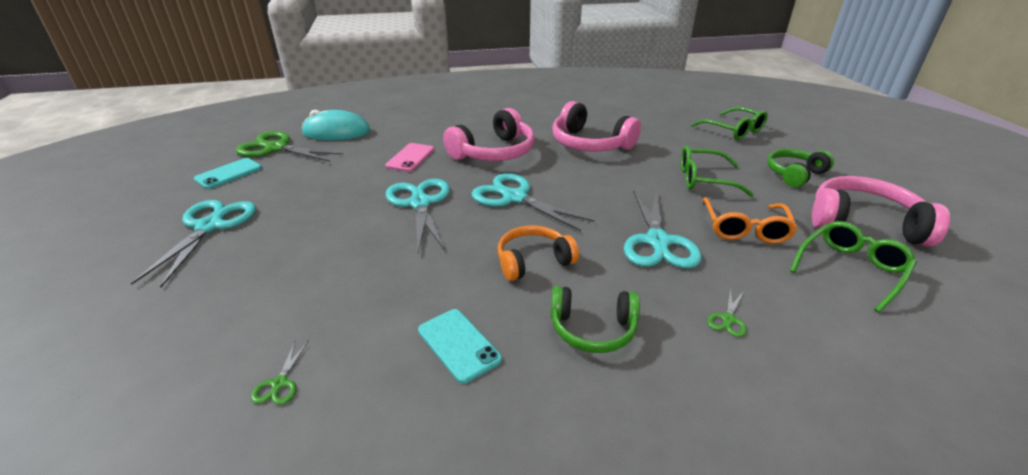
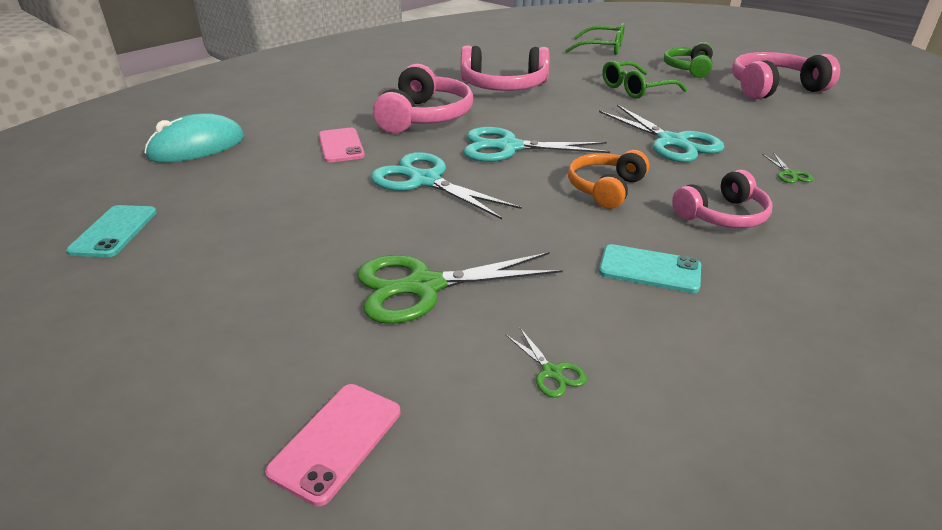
camera: 35 degrees left, 0 degrees up
(129, 355) = (336, 441): none -> pink phone
(209, 226) = (197, 290): turquoise scissors -> none
(276, 148) = (137, 185): green scissors -> green scissors (424, 286)
(592, 329) = (722, 215): green headphones -> pink headphones
(744, 228) = (712, 114): orange glasses -> none
(850, 270) = (807, 118): green glasses -> none

